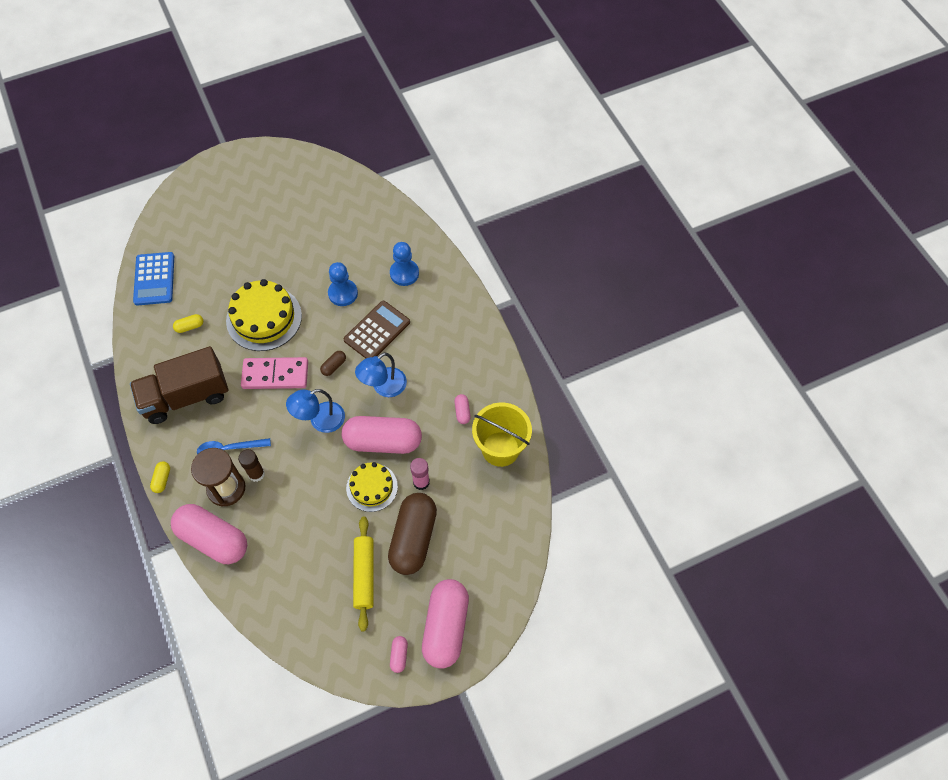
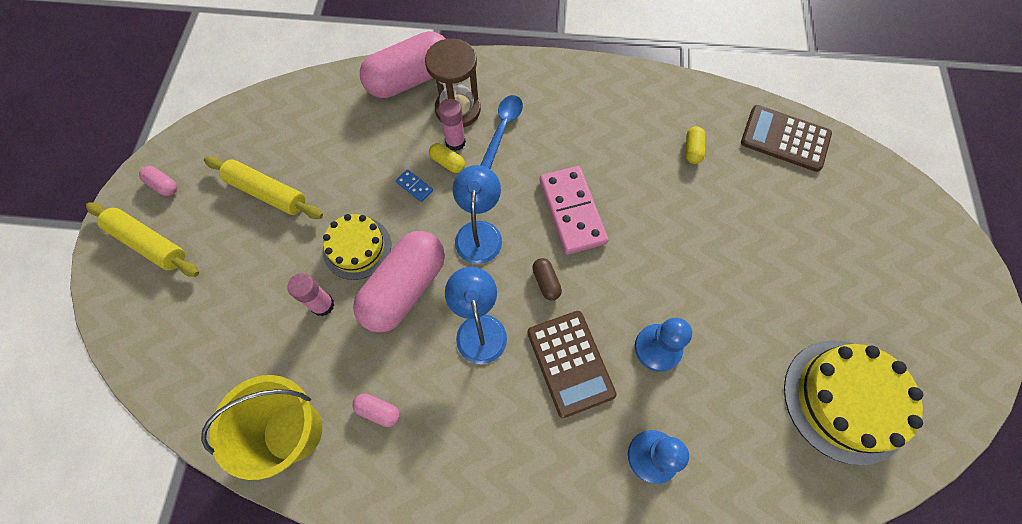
camera: 120 degrees right, 5 degrees up
(154, 279) = (785, 138): blue calculator -> brown calculator
(162, 479) = (506, 61): yellow capsule -> yellow capsule (447, 162)
(186, 396) = (595, 113): brown truck -> none
(256, 474) = (455, 142): brown glue stick -> pink glue stick
(264, 318) = (665, 233): yellow cake -> yellow cake (845, 400)
(275, 374) = (572, 211): pink domino -> pink domino turned 45 degrees counterclockwise
(307, 479) = (414, 186): none -> blue domino
(413, 538) = (265, 261): brown capsule -> none
(446, 627) = (149, 243): pink capsule -> yellow rolling pin

